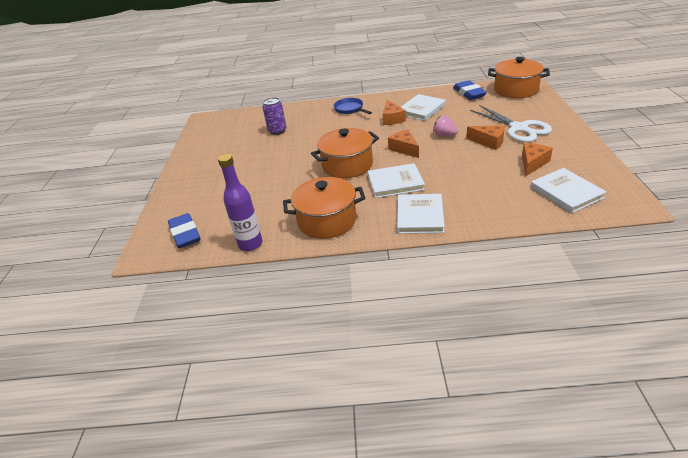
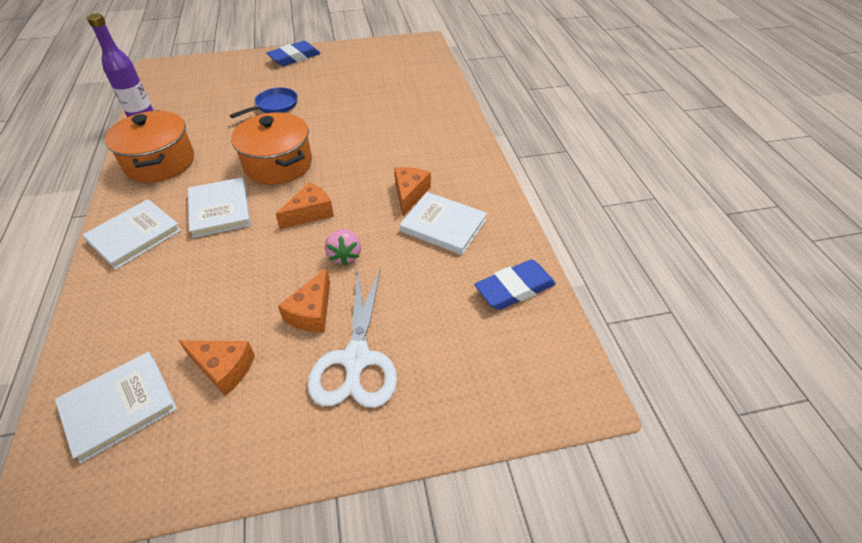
camera: 75 degrees right, 10 degrees up
(185, 234) = (179, 80): blue eraser -> blue eraser (294, 57)
(277, 131) = (383, 97): purple can -> none
(350, 109) = (446, 149): blue pan -> blue pan (274, 106)
(392, 119) = (410, 194): orange cheese -> orange cheese turned 120 degrees clockwise
(420, 216) = (134, 236): white book -> white book turned 45 degrees counterclockwise
(444, 135) = (345, 255): pink strawberry -> pink strawberry turned 150 degrees clockwise
(516, 90) = (538, 368): orange pot -> none
(518, 128) = (356, 359): white scissors -> white scissors turned 45 degrees counterclockwise

